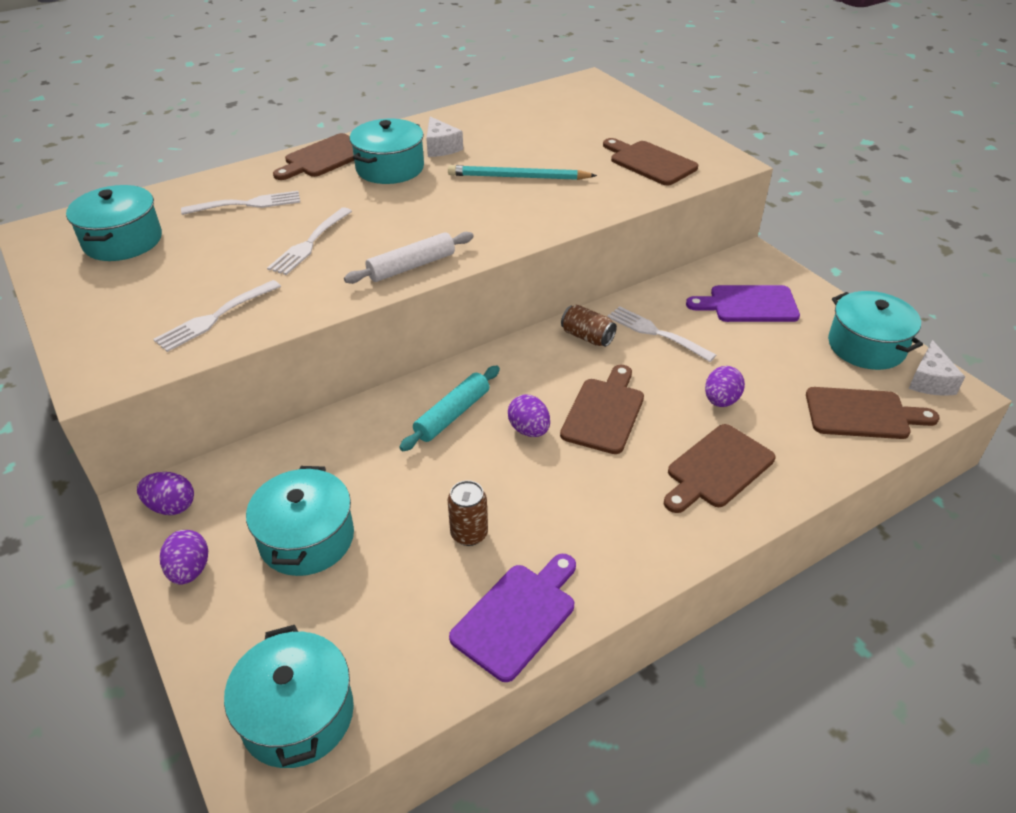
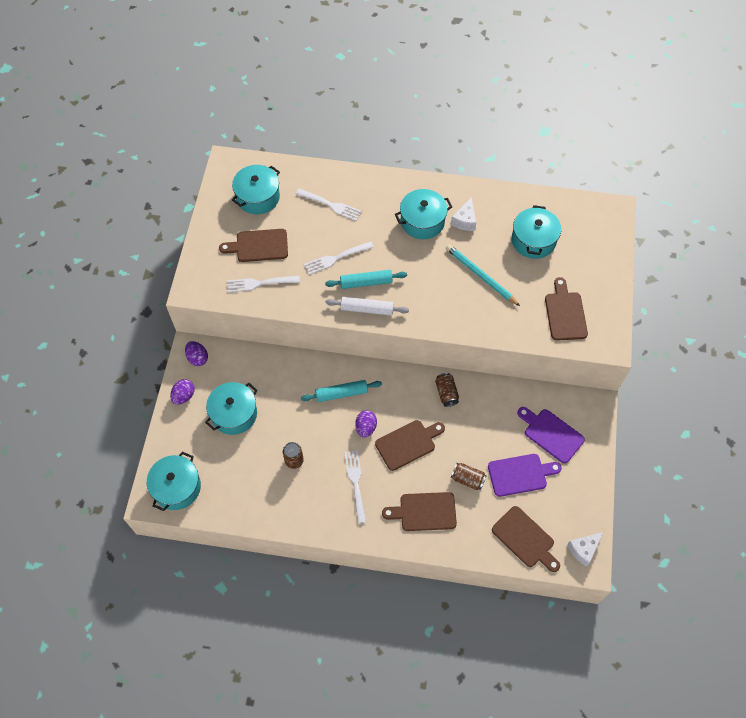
camera: 40 degrees right, 20 degrees up
(324, 157) = (397, 188): brown cutting board -> brown cutting board (258, 246)
(380, 245) = (366, 282): none -> turquoise rolling pin
(518, 616) = (279, 511): purple cutting board -> purple cutting board (520, 474)
(657, 333) = (483, 416): white fork -> white fork (356, 483)
(721, 400) = (467, 479): purple egg -> brown can
(866, 346) = (579, 506): turquoise pot -> turquoise pot (533, 240)

